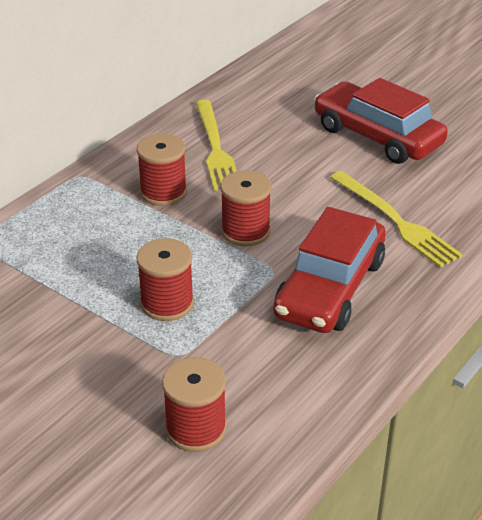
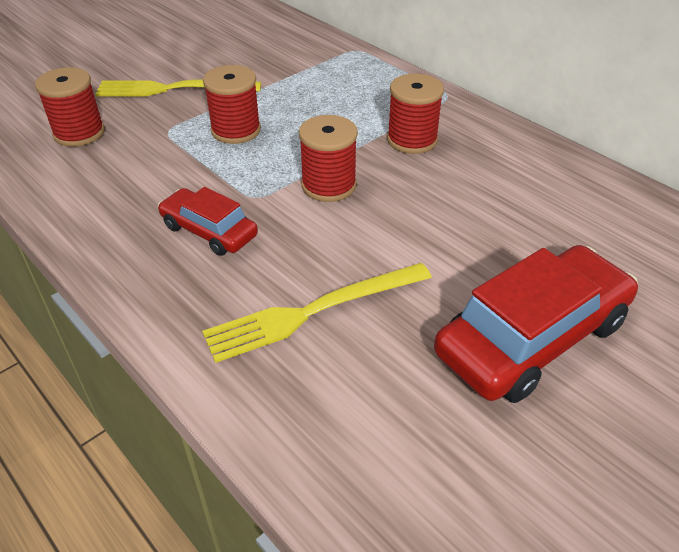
camera: 100 degrees right, 5 degrees up
(215, 148) = (499, 181): yellow fork -> yellow fork (172, 89)
(330, 288) = (209, 231): red car -> red car, size x0.57

